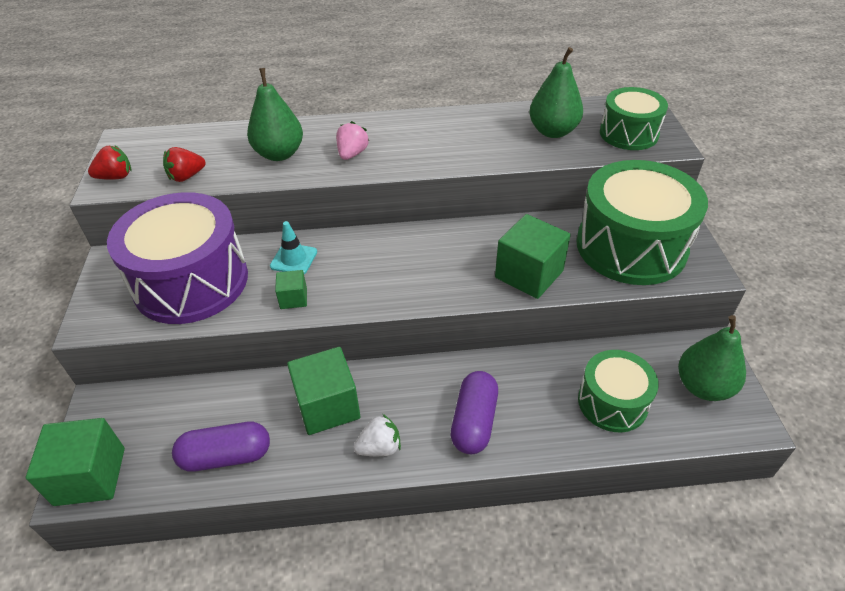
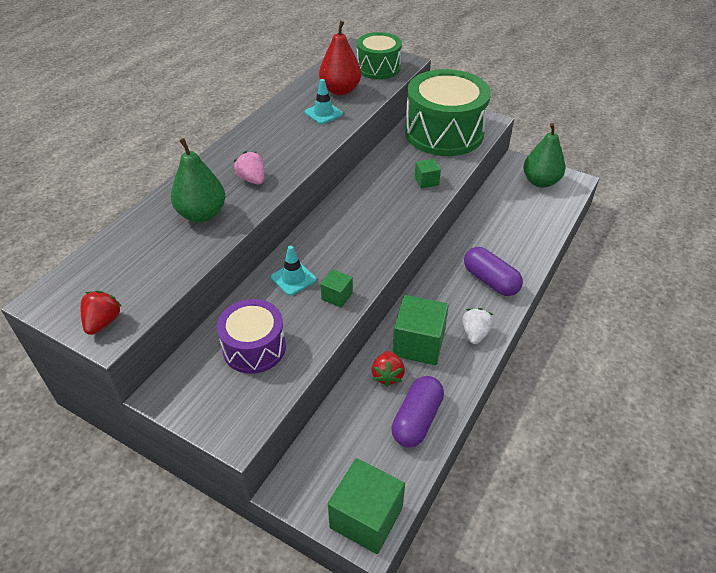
camera: 55 degrees left, 0 degrees up
(186, 176) = (164, 277): red strawberry -> red strawberry (387, 375)
(191, 281) = (254, 348): purple drum -> purple drum, size x0.57
(500, 141) = (323, 113): none -> turquoise traffic cone
(529, 274) = (426, 181): green cube -> green cube, size x0.51
(553, 131) = (340, 90): green pear -> red pear
(612, 402) = (523, 219): green drum -> none

